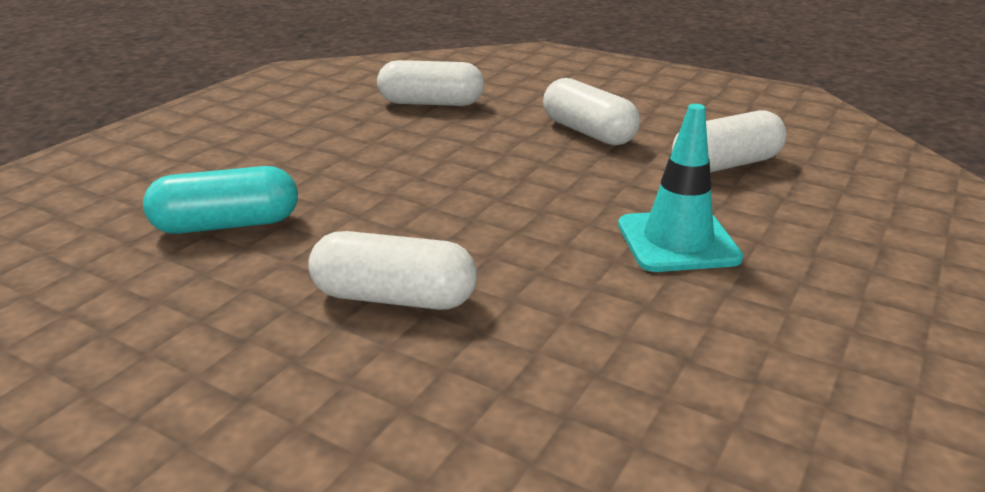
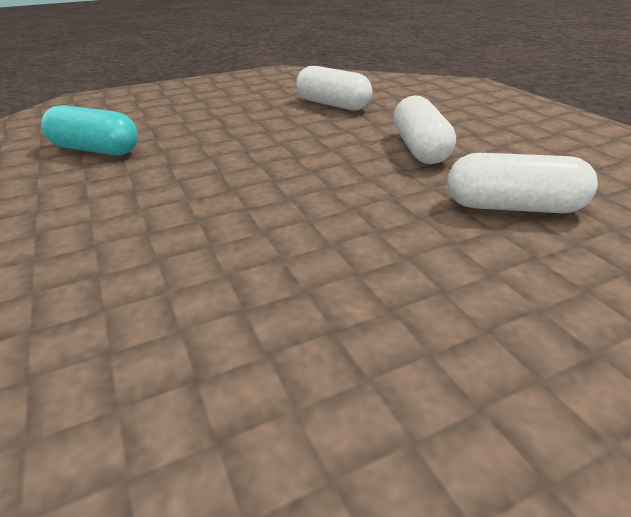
camera: 35 degrees right, 5 degrees up
(394, 298) = (92, 227): white capsule -> none
(677, 241) = (359, 261): turquoise traffic cone -> none

